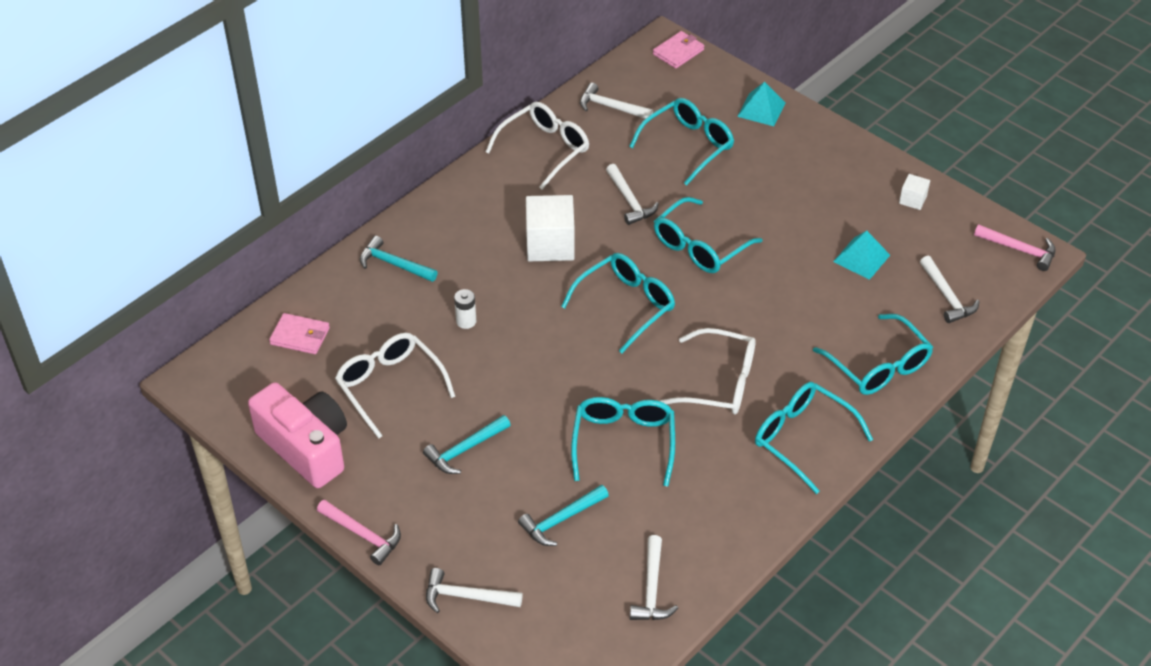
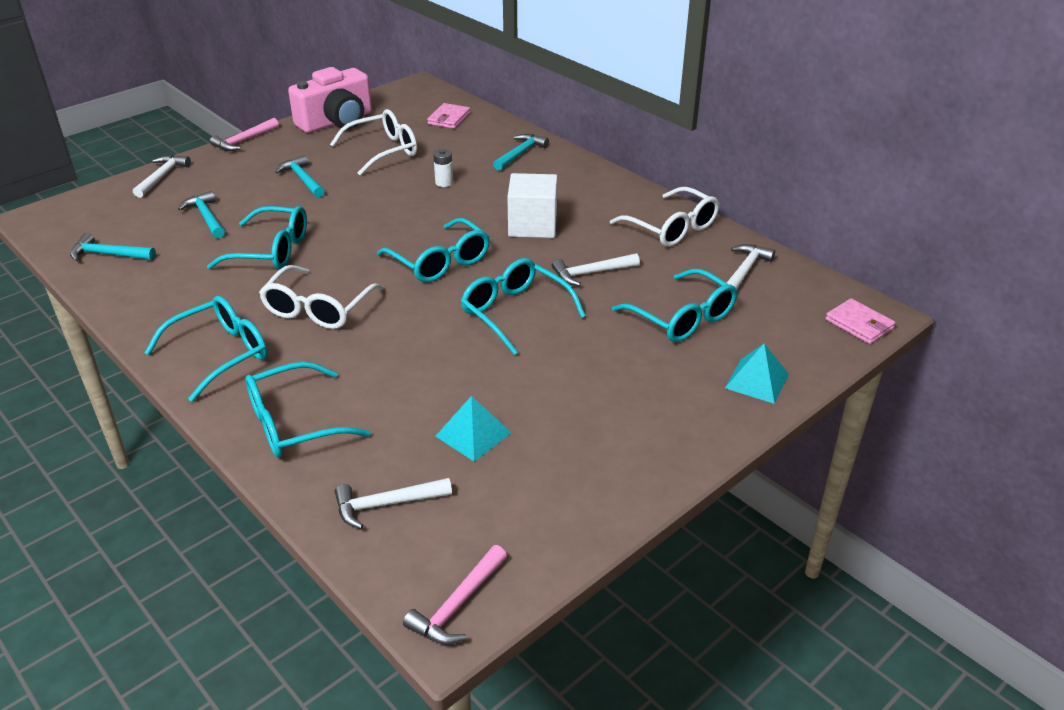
camera: 95 degrees right, 10 degrees down
(652, 588) = (109, 254): white hammer -> turquoise hammer
(912, 200) = (577, 500): white cube -> none

